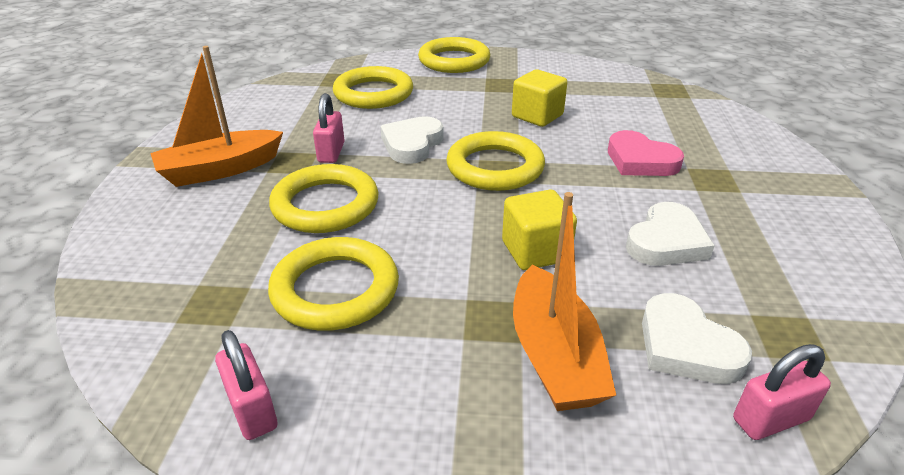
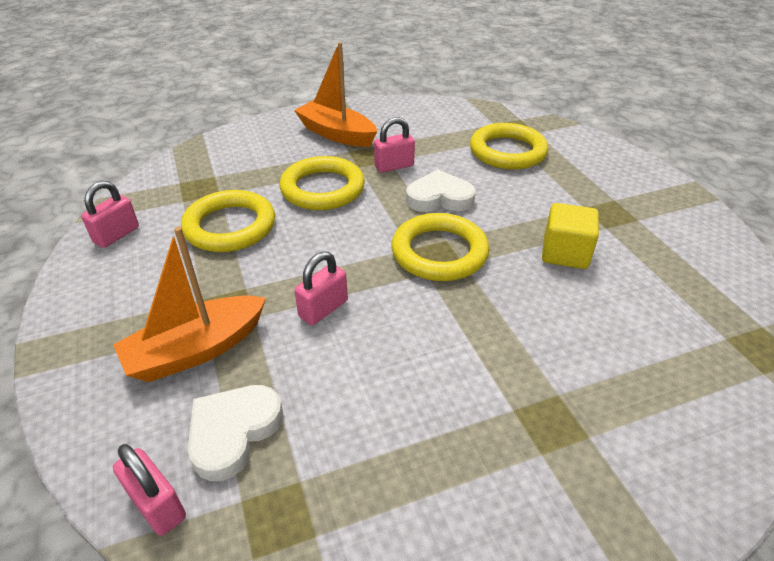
camera: 65 degrees right, 5 degrees up
(454, 61) = (627, 170): yellow ring -> none
(535, 251) = (323, 309): yellow cube -> pink padlock
(640, 161) = (538, 350): pink heart -> none
(666, 242) = (388, 396): white heart -> none

